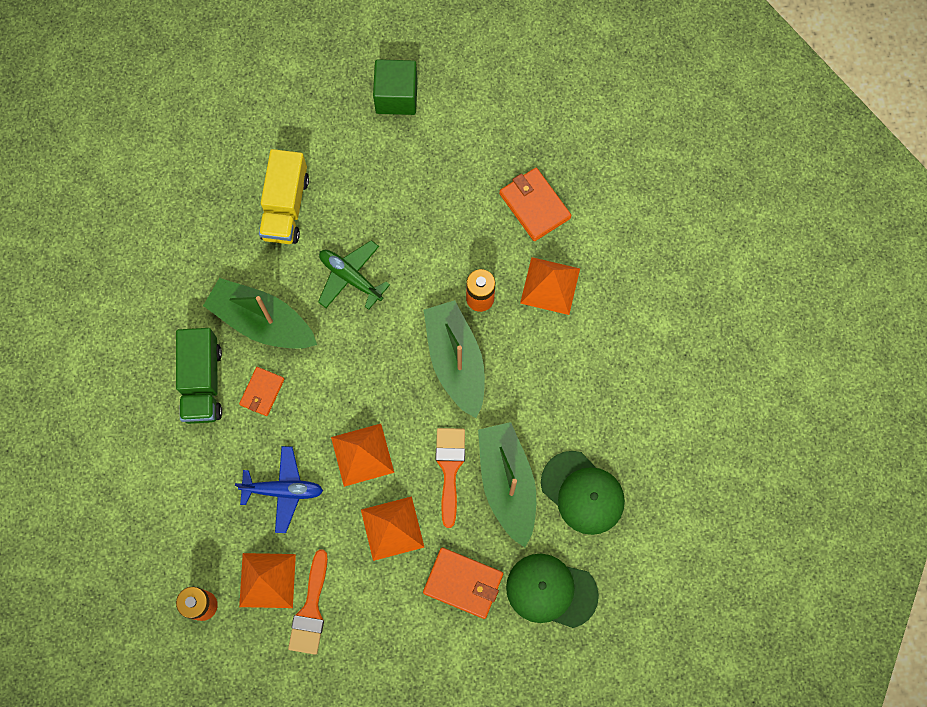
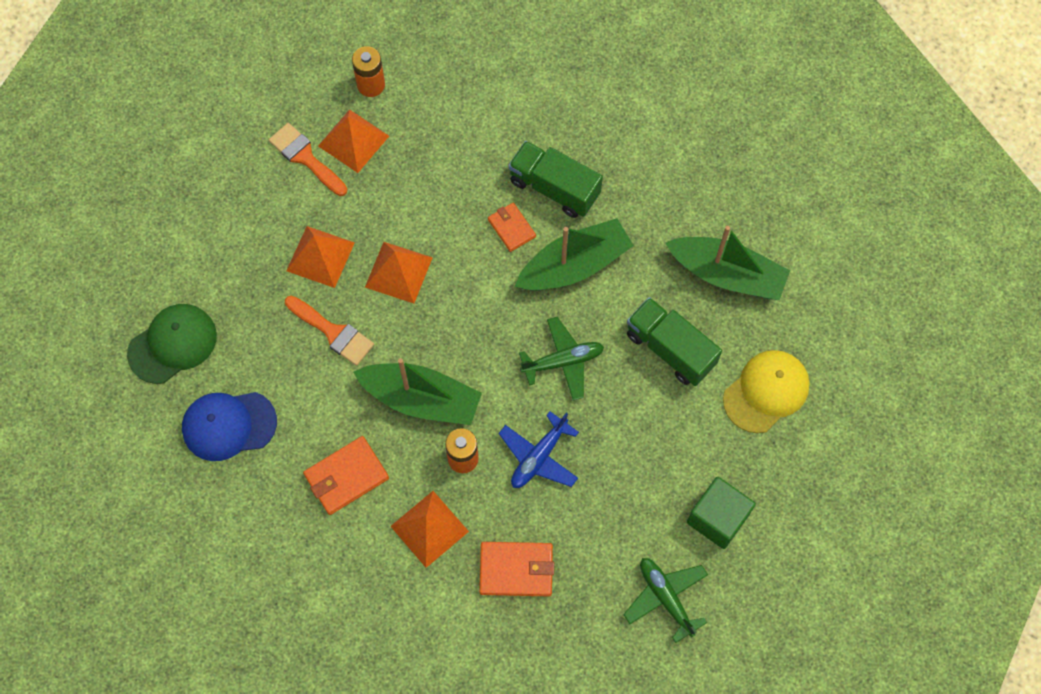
camera: 125 degrees right, 5 degrees down
(274, 120) = (766, 392): none -> yellow cap
(283, 490) = (416, 194): blue plane -> blue plane (539, 456)
(285, 207) = (670, 349): yellow truck -> green truck
(463, 583) = (234, 281): orange wallet -> orange wallet (346, 476)
(480, 95) = (666, 598): none -> green plane
(507, 484) = (285, 369): green boat -> green boat (727, 274)
(582, 493) = (229, 425): green cap -> blue cap

